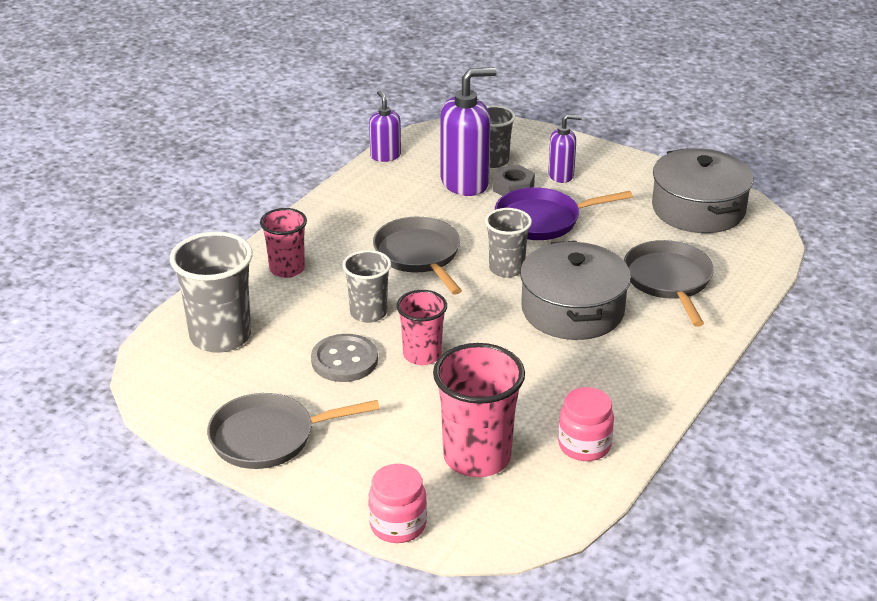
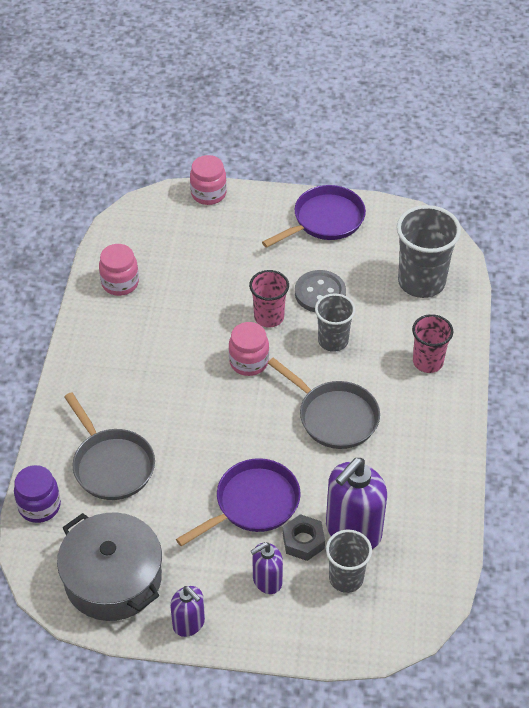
camera: 155 degrees right, 15 degrees up
(269, 437) = (324, 220): grey pan -> purple pan
(385, 156) = (455, 543): purple soap dispenser -> purple soap dispenser (189, 623)
(474, 321) = (249, 362): none -> pink jar
(477, 457) = (186, 251): pink cup -> none
(506, 269) = (253, 428): grey cup -> none
(572, 310) = (178, 401): grey pot -> none
(754, 271) = (39, 506): none -> purple jar

